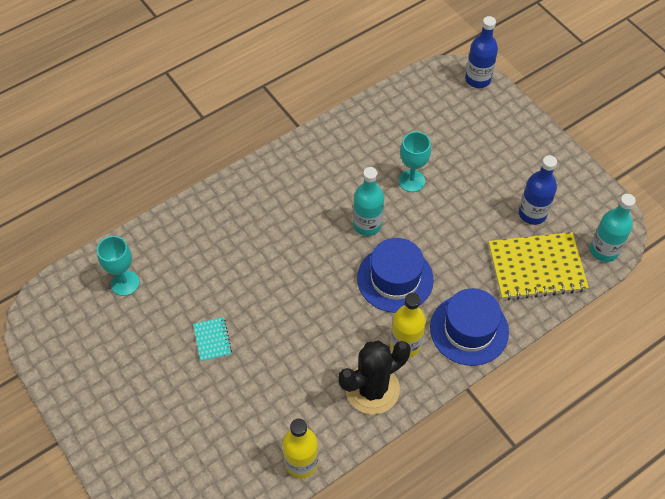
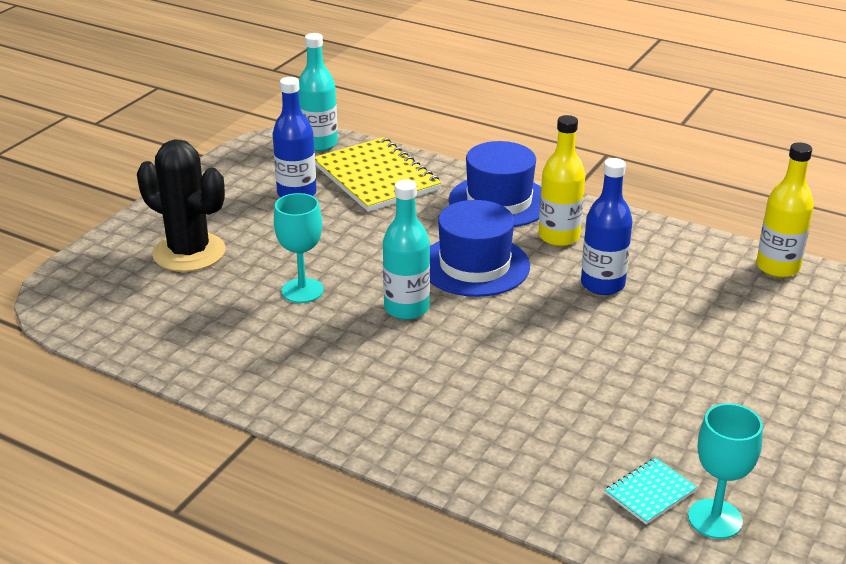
camera: 115 degrees left, 25 degrees down
(212, 340) = (709, 388): turquoise notebook -> turquoise notebook (650, 492)
(372, 389) = (639, 244): black cactus -> black cactus (189, 252)
(478, 79) = (67, 279): blue bottle -> blue bottle (602, 284)

